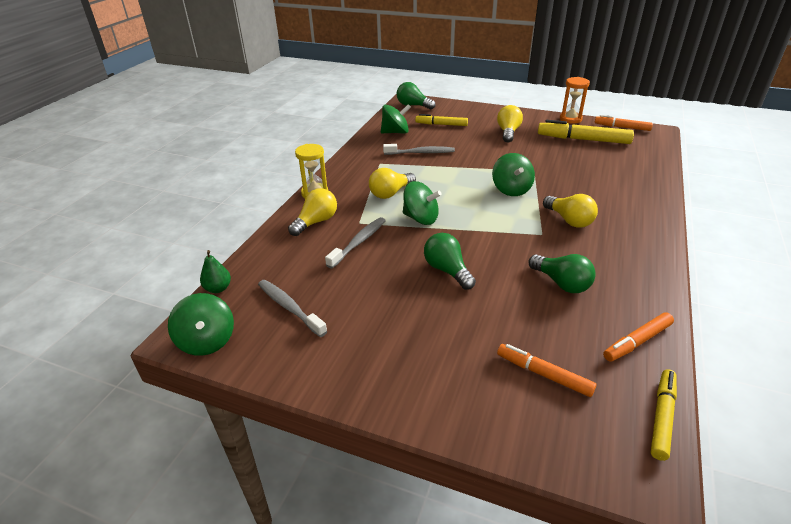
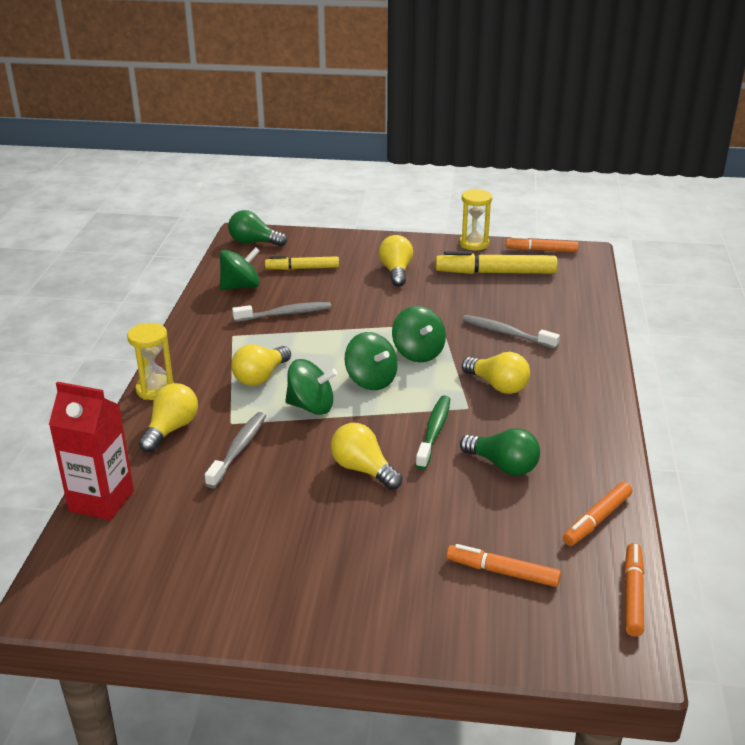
camera: 15 degrees left, 5 degrees down
(207, 341) = (82, 603): green spinning top -> green spinning top (371, 380)
(218, 288) = (69, 536): green pear -> none
(250, 266) = (101, 501): none -> red carton
(289, 307) = (175, 545): grey toothbrush -> grey toothbrush (506, 333)
(447, 270) = (363, 470): green light bulb -> yellow light bulb
(510, 249) = (434, 432): none -> green toothbrush
(570, 119) = (474, 244): orange hourglass -> yellow hourglass
(662, 417) = (633, 594): yellow marker -> orange marker

